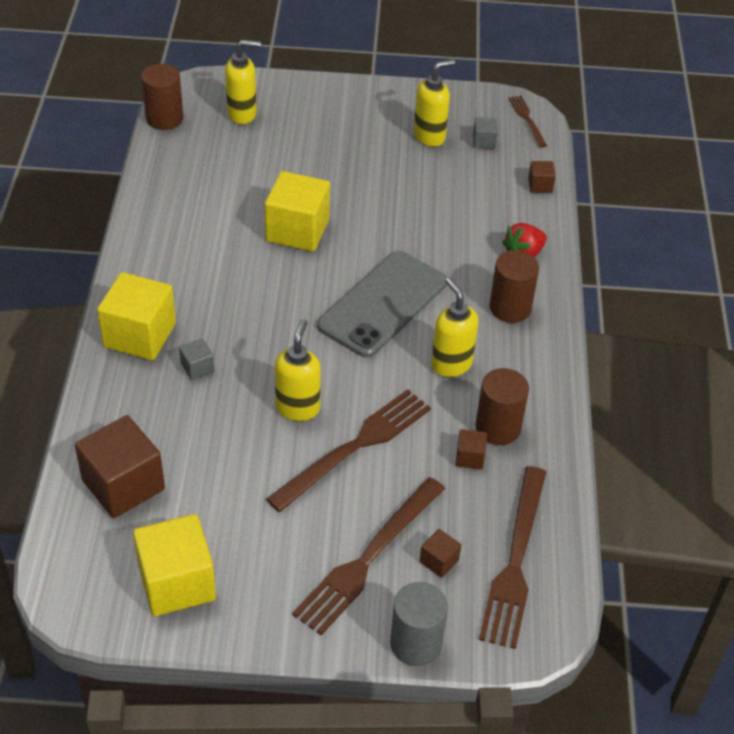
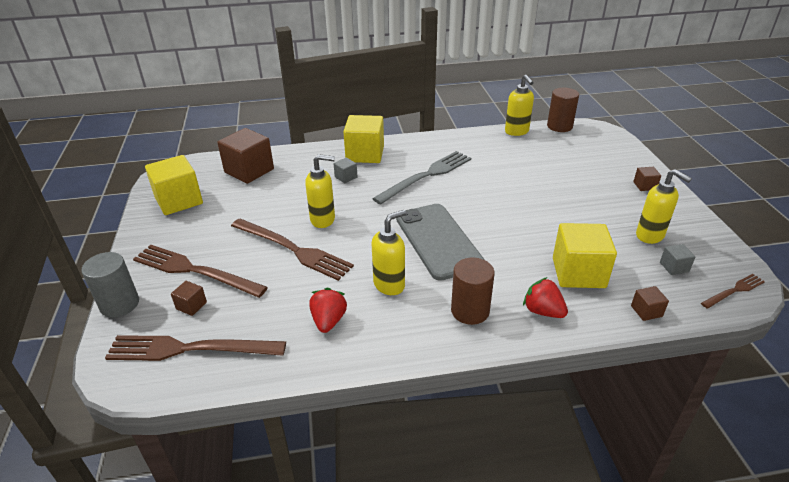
camera: 80 degrees right, 10 degrees down
(233, 281) = (426, 176): none -> grey fork
(242, 114) = (591, 151): yellow soap dispenser -> yellow soap dispenser (517, 132)
(297, 230) = (491, 192): yellow cube -> yellow cube (578, 273)
(383, 304) = (438, 241): grey phone -> grey phone turned 45 degrees clockwise
(470, 457) = (293, 308): brown cube -> brown cube (644, 186)
(498, 427) = (328, 321): brown cylinder -> red strawberry

